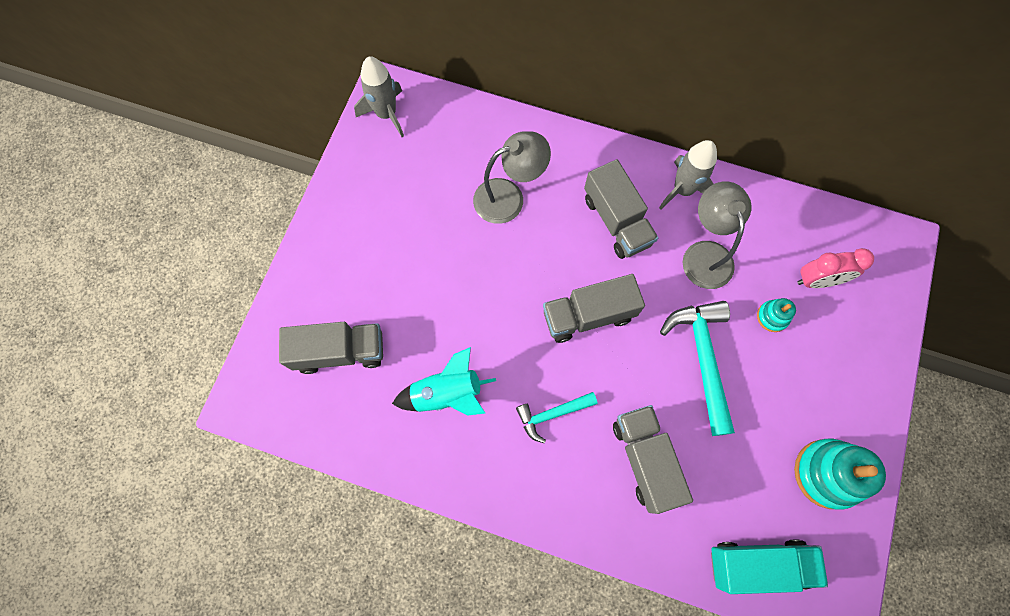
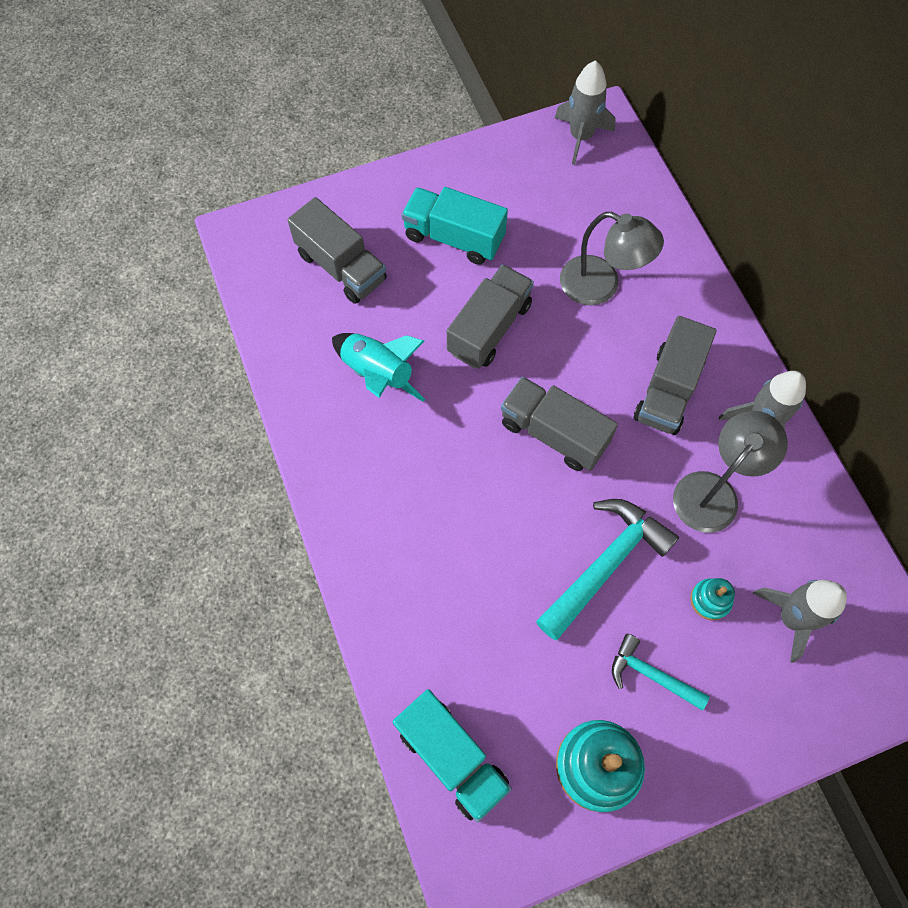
camera: 50 degrees right, 5 degrees down
(387, 257) = (454, 238): none -> turquoise truck
(552, 414) = (434, 471): turquoise hammer -> turquoise hammer (650, 674)
(645, 460) = (462, 582): grey truck -> grey truck (489, 328)
(817, 281) = (791, 618): pink clock -> grey rocket

